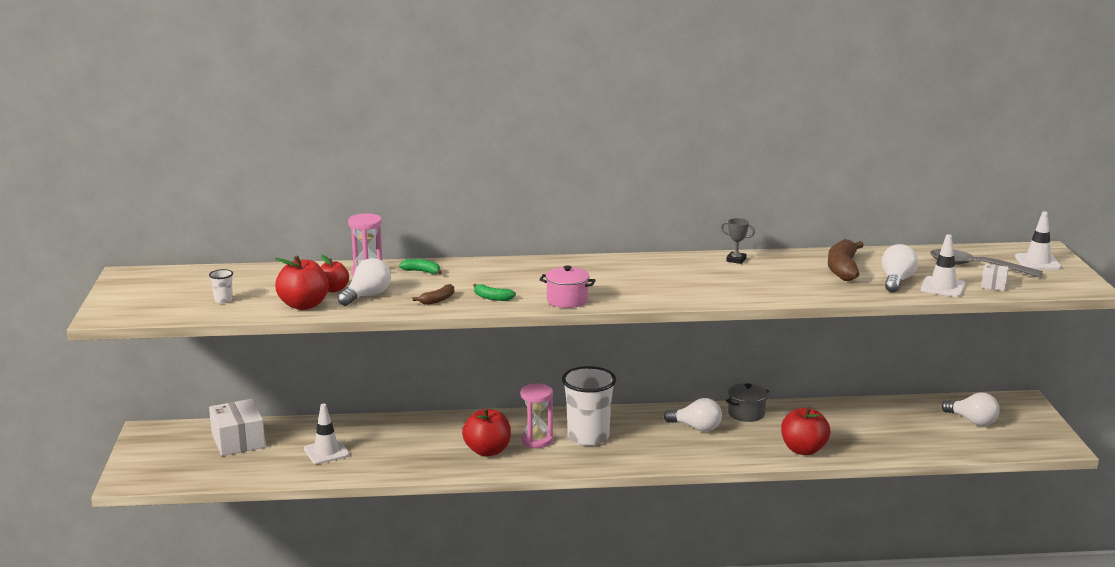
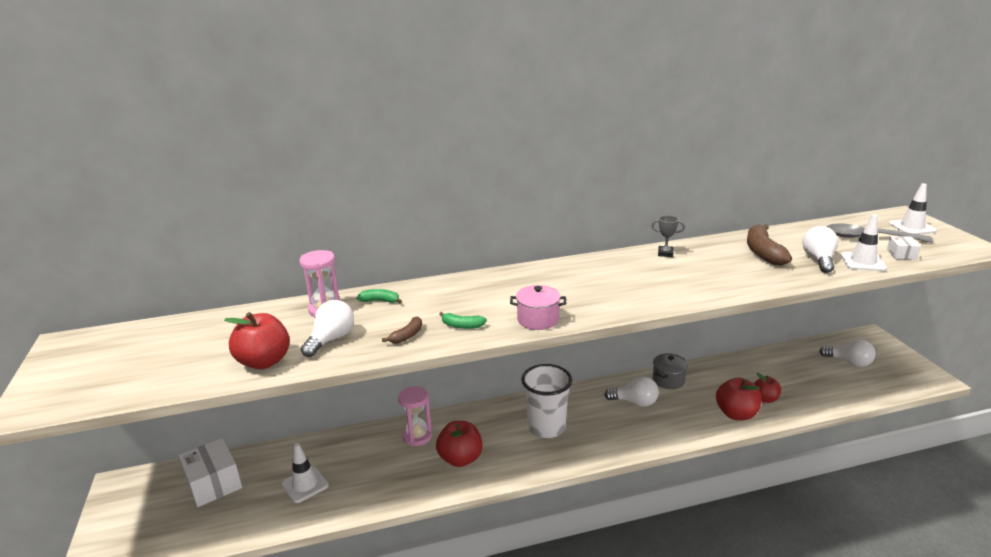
camera: 10 degrees left, 5 degrees up
(223, 300) = (172, 366): white cup -> none
(333, 289) = (293, 335): red apple -> red apple (765, 399)
(537, 440) = (502, 438): pink hourglass -> pink hourglass (417, 436)

